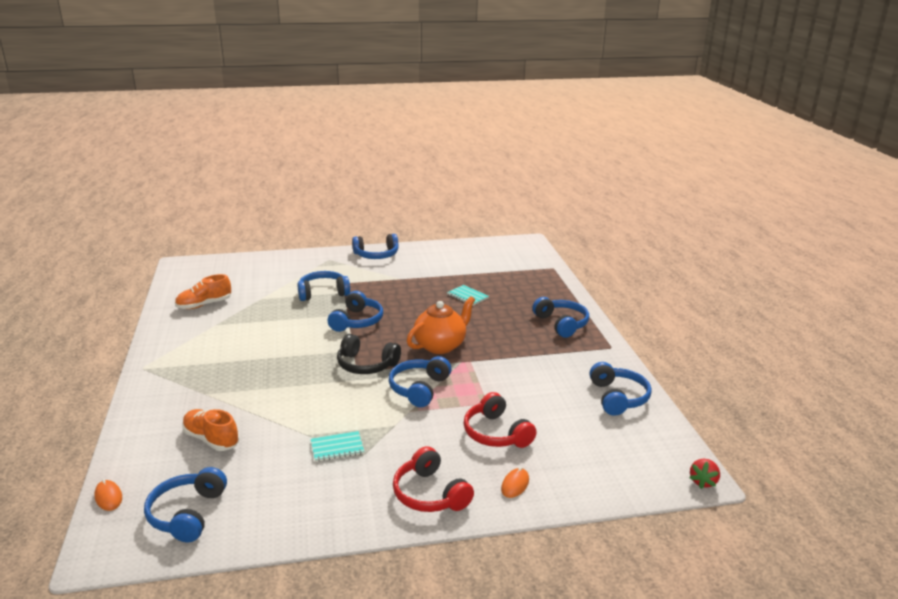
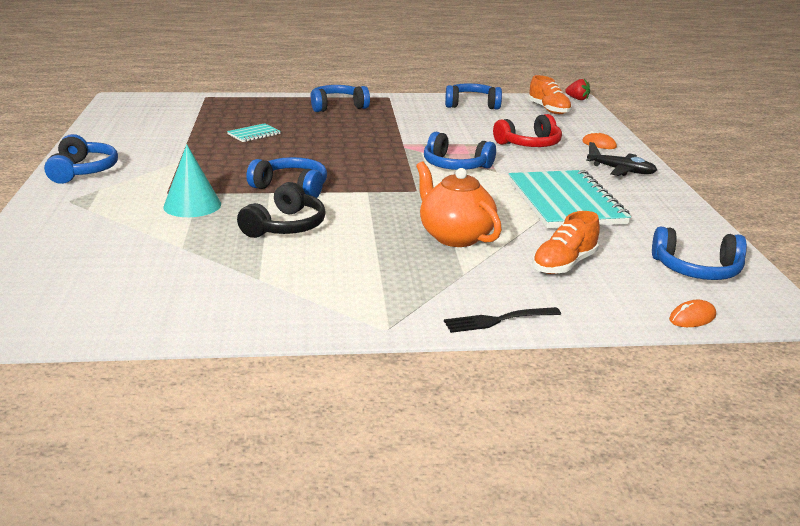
camera: 85 degrees left, 0 degrees up
(137, 407) = (497, 320): none -> black fork
(204, 305) = (176, 292): orange shoe -> orange shoe (548, 110)
(323, 293) = (192, 205): blue headphones -> turquoise cone
(337, 448) = (565, 202): turquoise notebook -> turquoise notebook, size x2.32
(366, 365) = (403, 186): black headphones -> black headphones (285, 226)
(430, 494) = (621, 170): red headphones -> black plane
(440, 345) = (368, 152): orange teapot -> orange teapot (455, 236)

